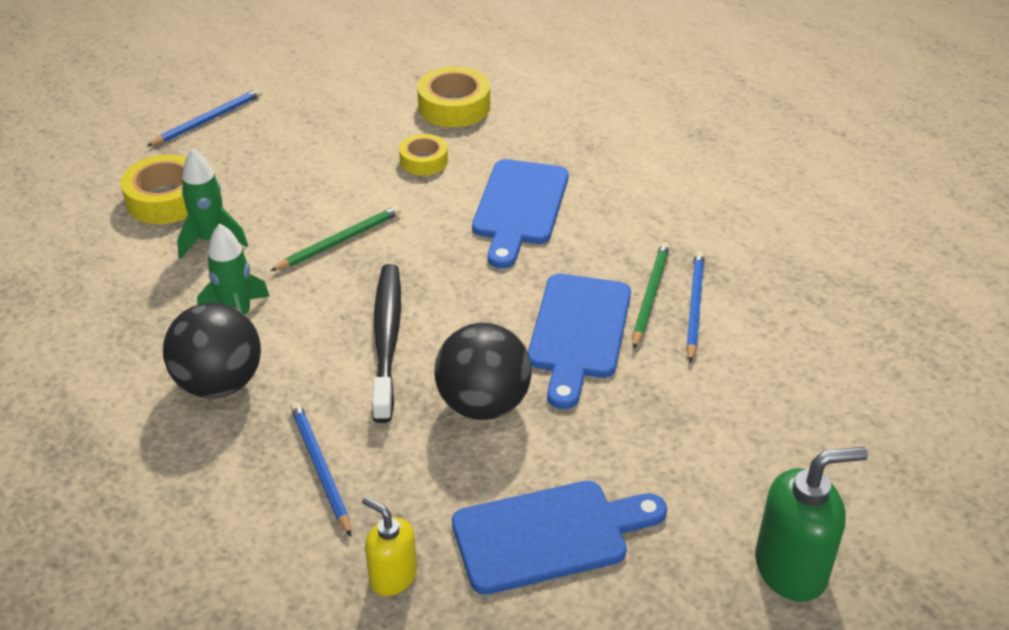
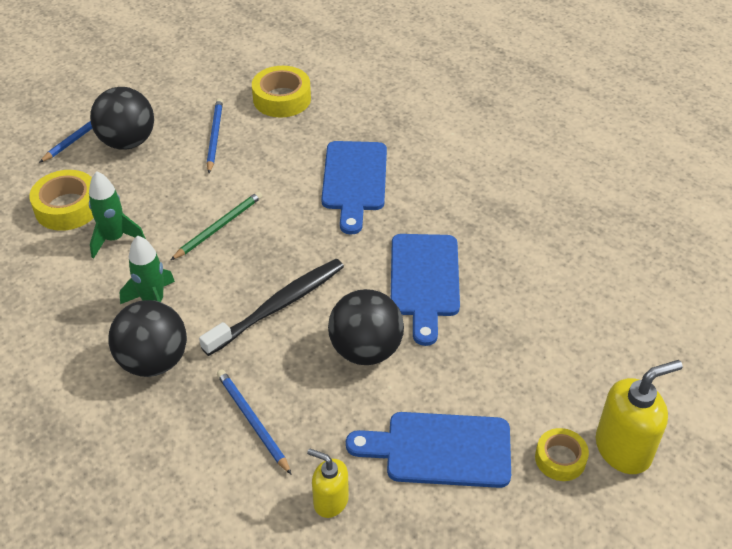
camera: 10 degrees left, 5 degrees up
(256, 135) = (127, 142): none -> black ball
(386, 340) = (277, 306): black toothbrush -> black toothbrush turned 60 degrees clockwise
(424, 161) = (269, 149): yellow tape -> yellow tape (560, 459)
(548, 535) = (440, 449): blue cutting board -> blue cutting board turned 150 degrees counterclockwise
(650, 296) = (471, 243): green pencil -> none
(694, 307) = (507, 248): blue pencil -> blue pencil (214, 136)
(791, 568) = (623, 449): green soap dispenser -> yellow soap dispenser

